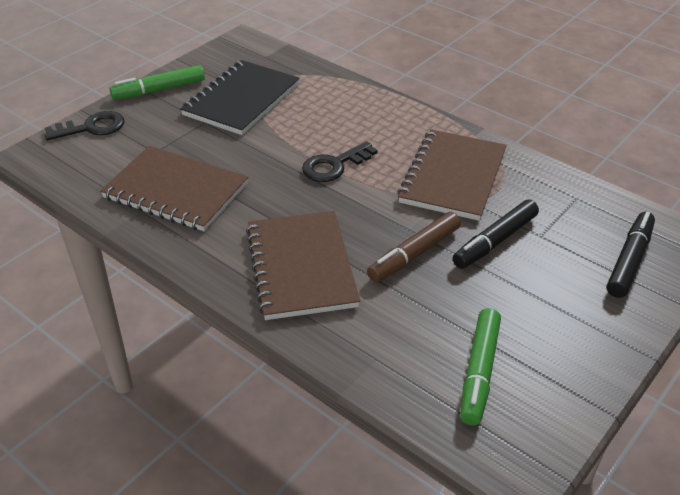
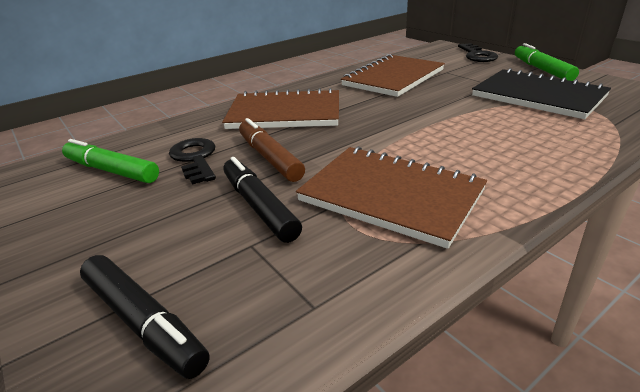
camera: 105 degrees right, 10 degrees down
(334, 165) = (422, 131): black key -> black key (195, 159)

